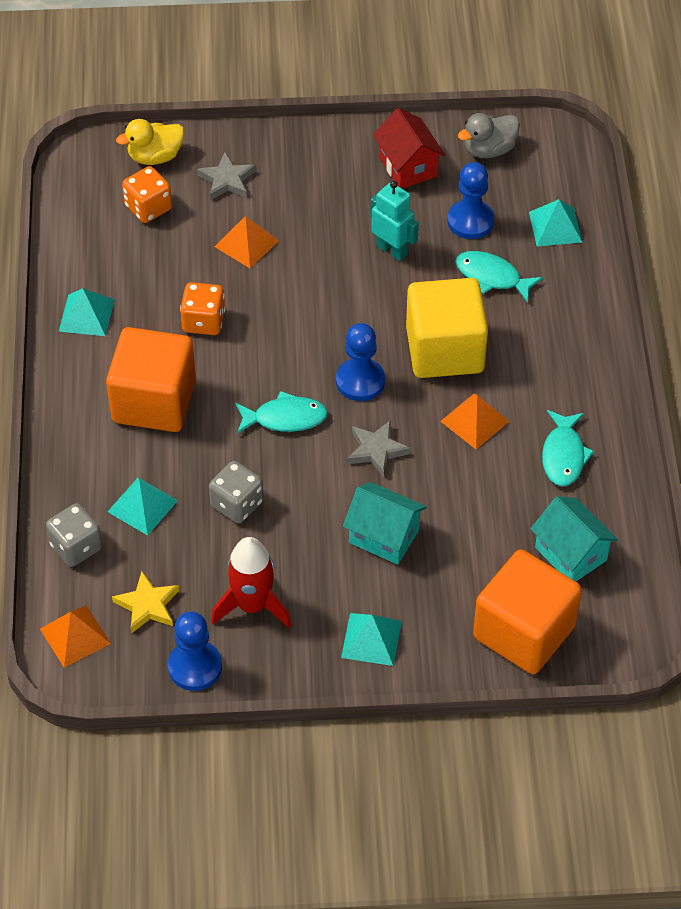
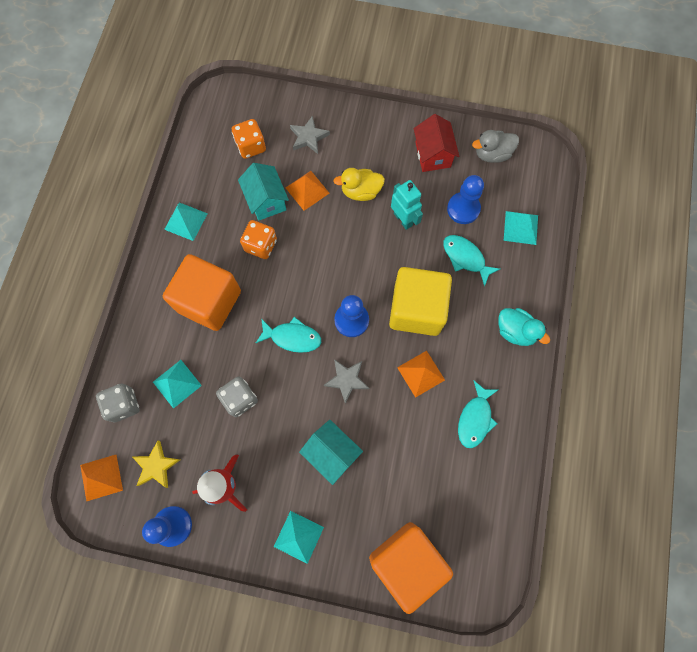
camera: 15 degrees right, 20 degrees up
(155, 156) = (267, 108): yellow duck -> yellow duck (361, 191)
(571, 554) = (457, 503): turquoise house -> turquoise house (266, 201)
(585, 346) = (515, 331): none -> turquoise duck

